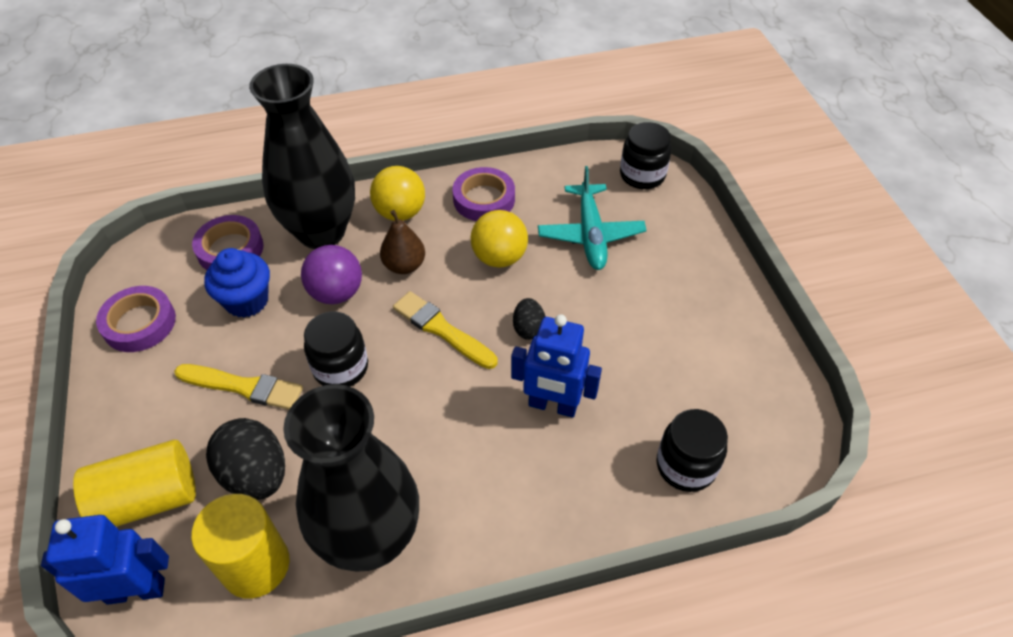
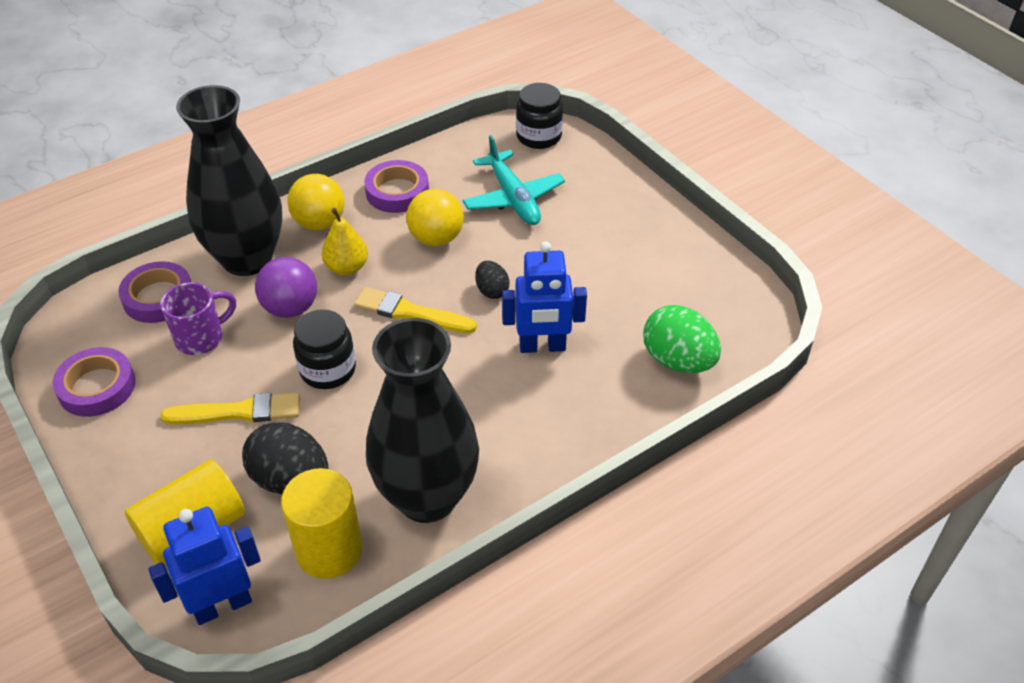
camera: 20 degrees left, 5 degrees down
(247, 301) = (201, 338): blue cupcake -> purple mug
(404, 265) = (347, 268): brown pear -> yellow pear
(686, 466) = (678, 361): black jar -> green egg

